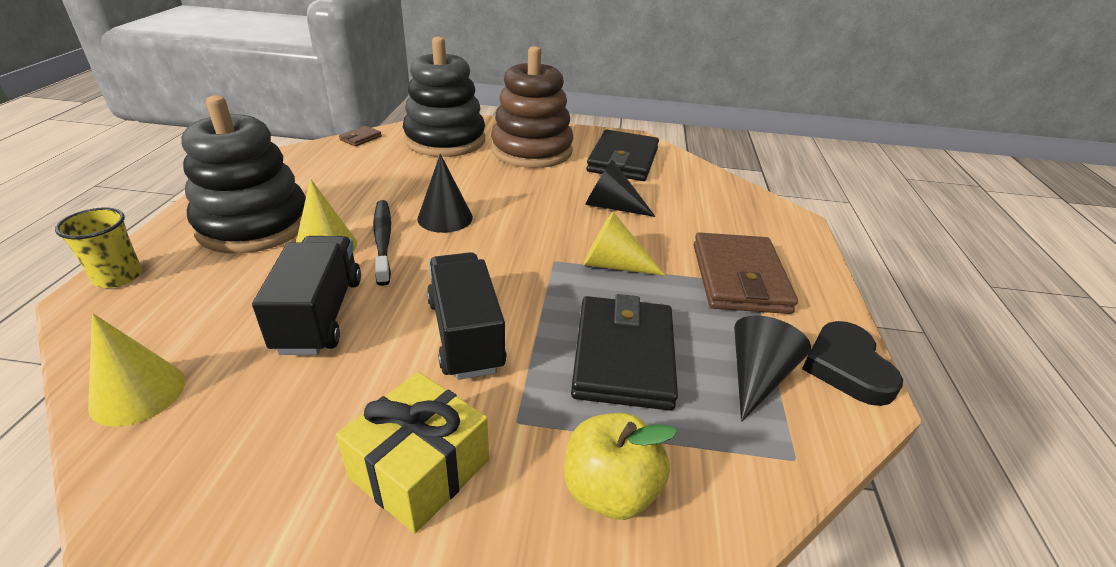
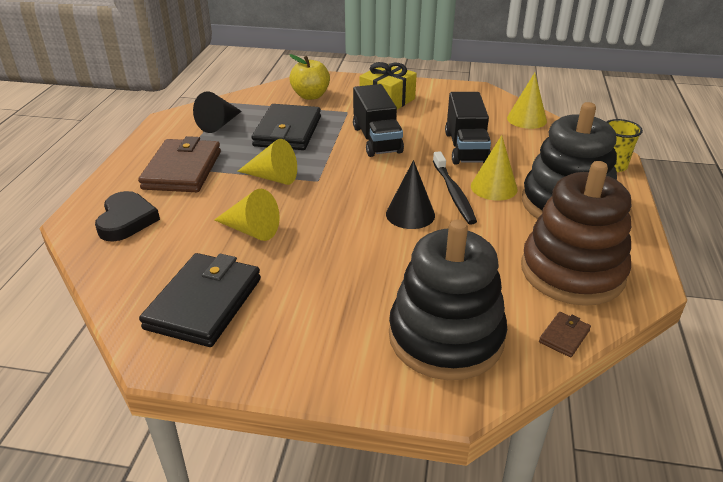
camera: 175 degrees left, 0 degrees up
(532, 150) = (323, 318): brown stacking toy -> brown stacking toy (572, 272)
(611, 206) = (251, 230): black cone -> yellow cone
(847, 367) = (164, 127): black heart -> black heart (126, 220)

